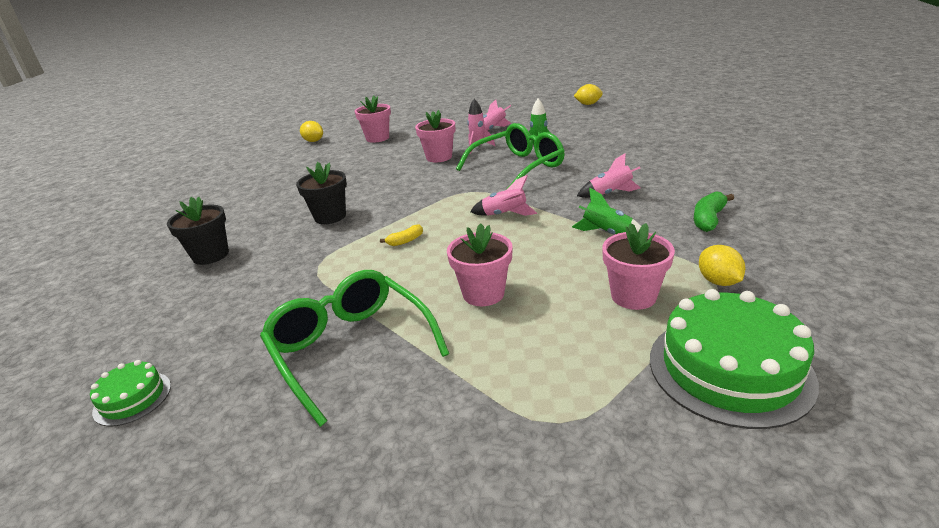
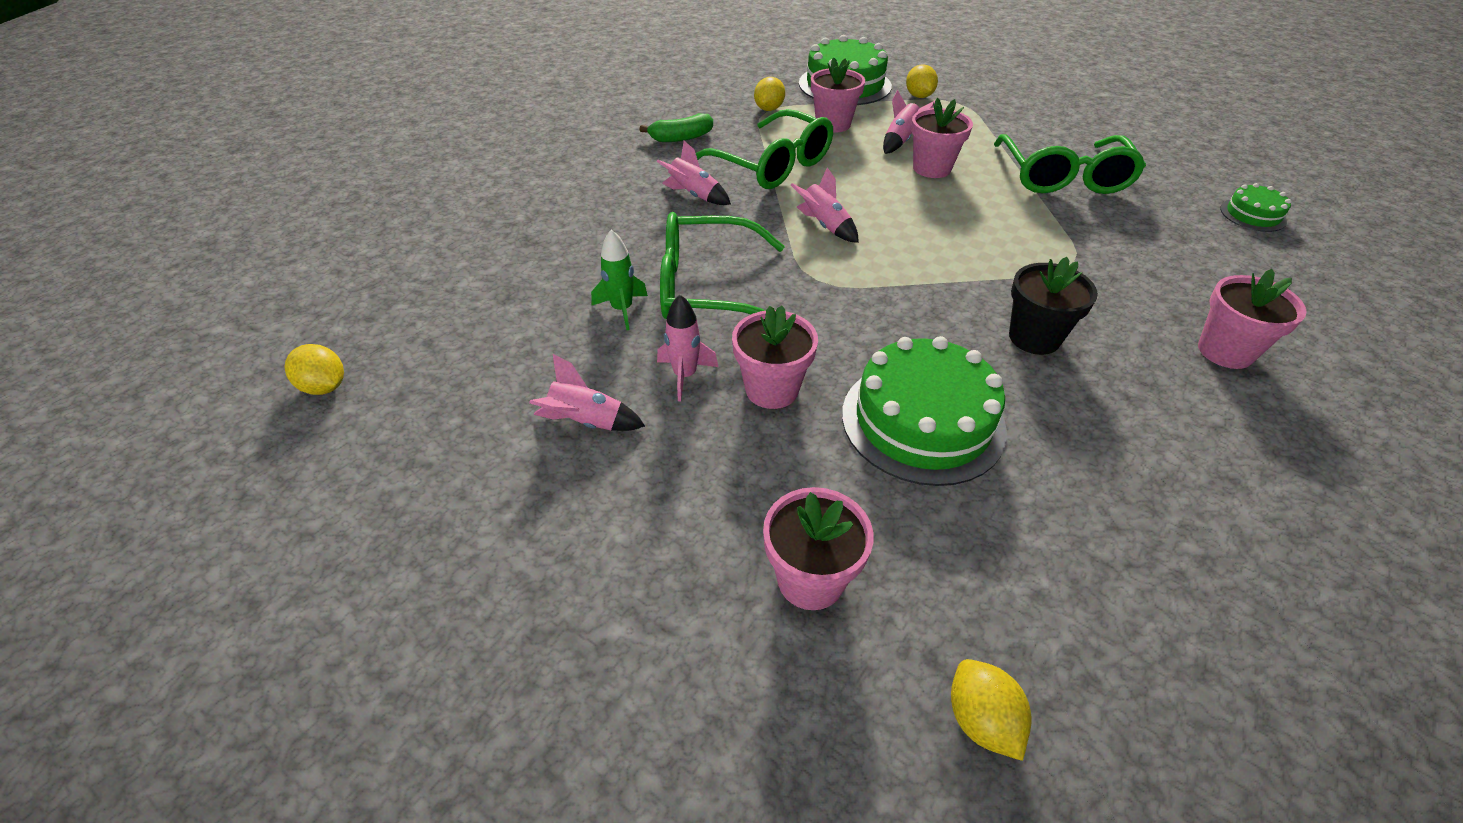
camera: 145 degrees left, 15 degrees up
(211, 255) = (1225, 351): black flower pot -> pink flower pot
(368, 173) = (922, 421): none -> green cake
(405, 241) = (958, 247): yellow banana -> none
(547, 311) = (900, 140): none -> pink rocket
(606, 233) = (771, 165): green rocket -> green glasses
(619, 403) = (919, 96): none -> yellow lemon

